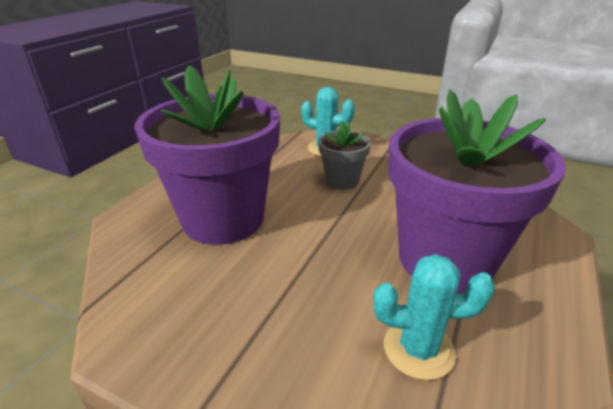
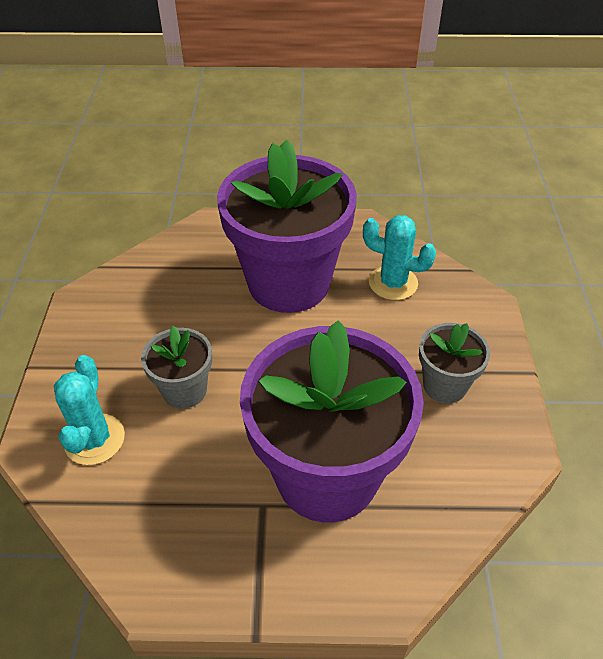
camera: 115 degrees left, 15 degrees up
(239, 323) = (444, 385): none -> grey flower pot
(418, 349) = (393, 283): turquoise cactus -> turquoise cactus turned 45 degrees counterclockwise

